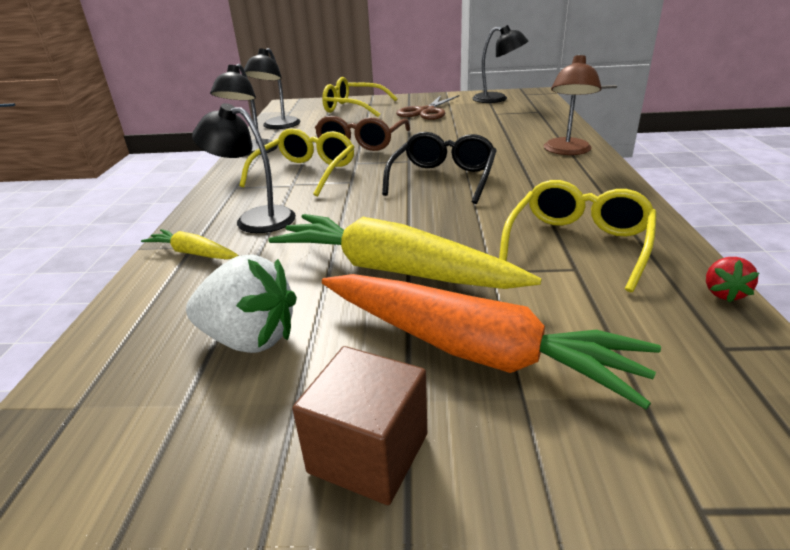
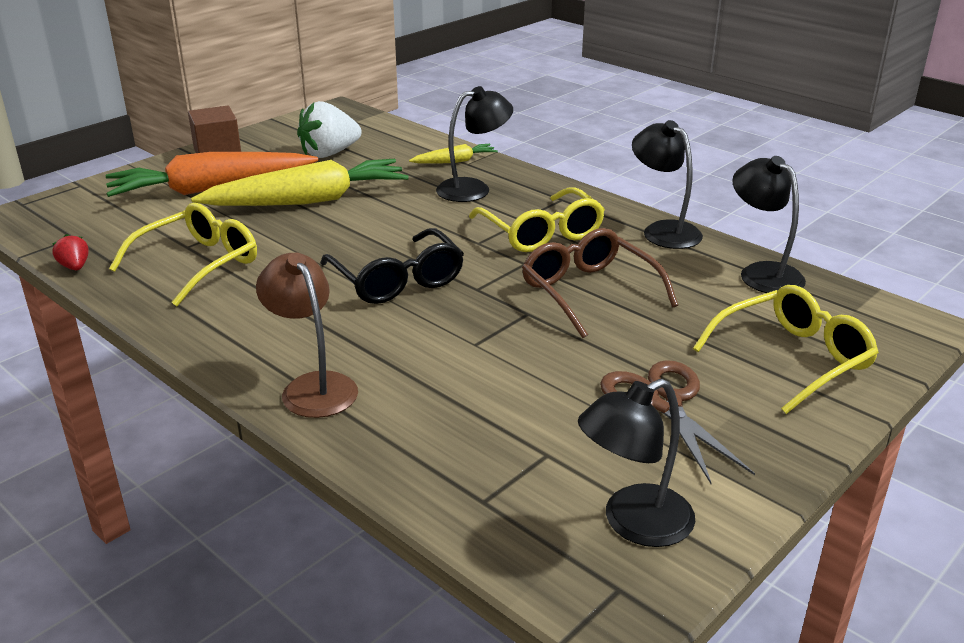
camera: 130 degrees right, 0 degrees up
(578, 244) = (198, 264): yellow glasses -> yellow glasses turned 120 degrees counterclockwise

